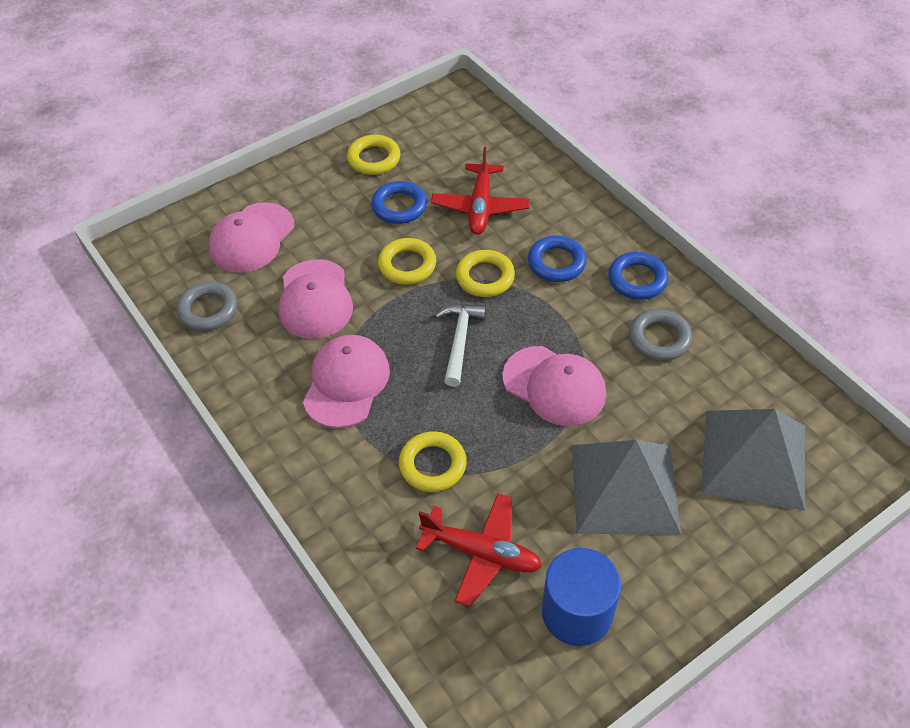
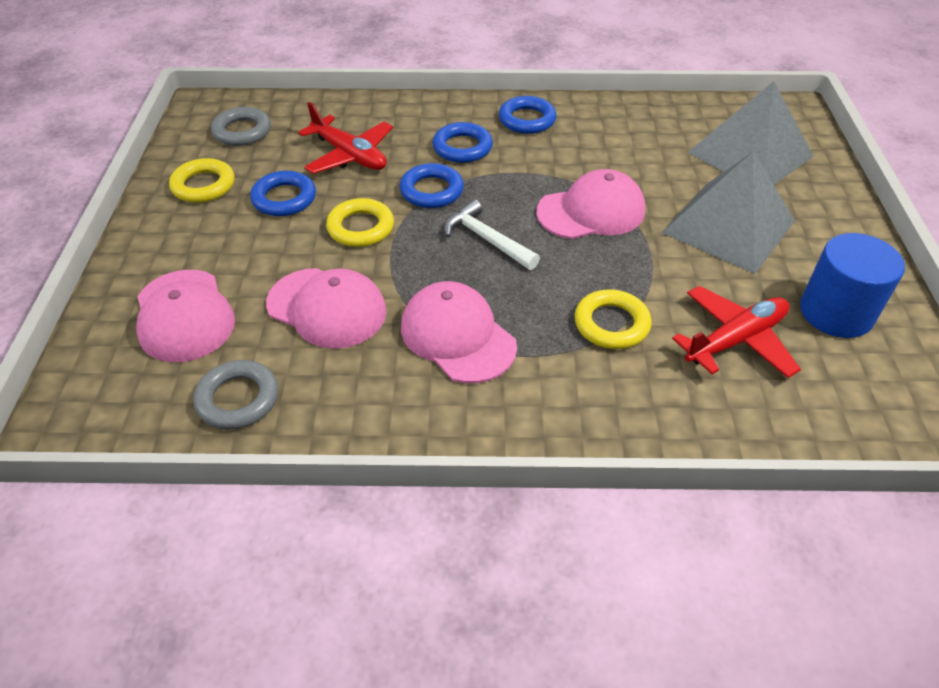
camera: 55 degrees left, 5 degrees down
(485, 277) = (431, 191): yellow ring -> blue ring
(659, 338) = (596, 139): grey ring -> grey ring (242, 131)

